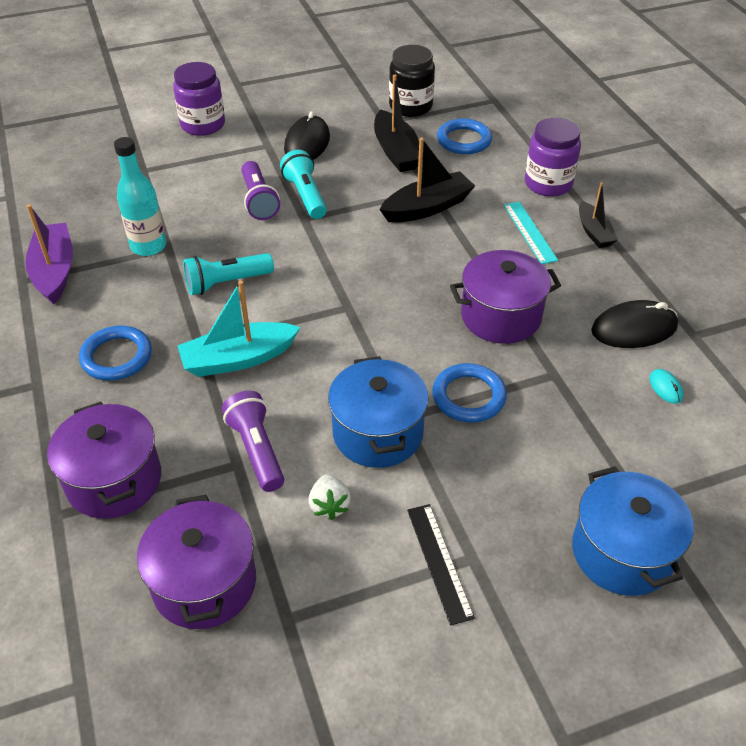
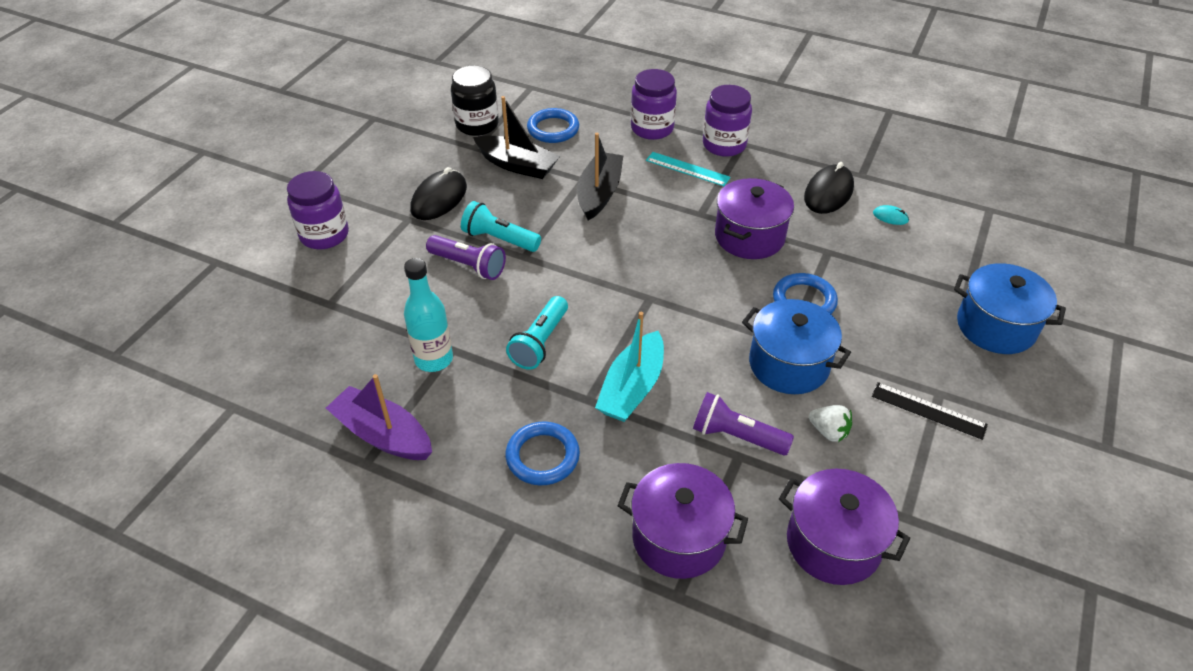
camera: 45 degrees left, 0 degrees up
(307, 143) = (439, 198): black mouse -> black mouse turned 60 degrees clockwise
(594, 232) = (724, 145): black boat -> purple jar

